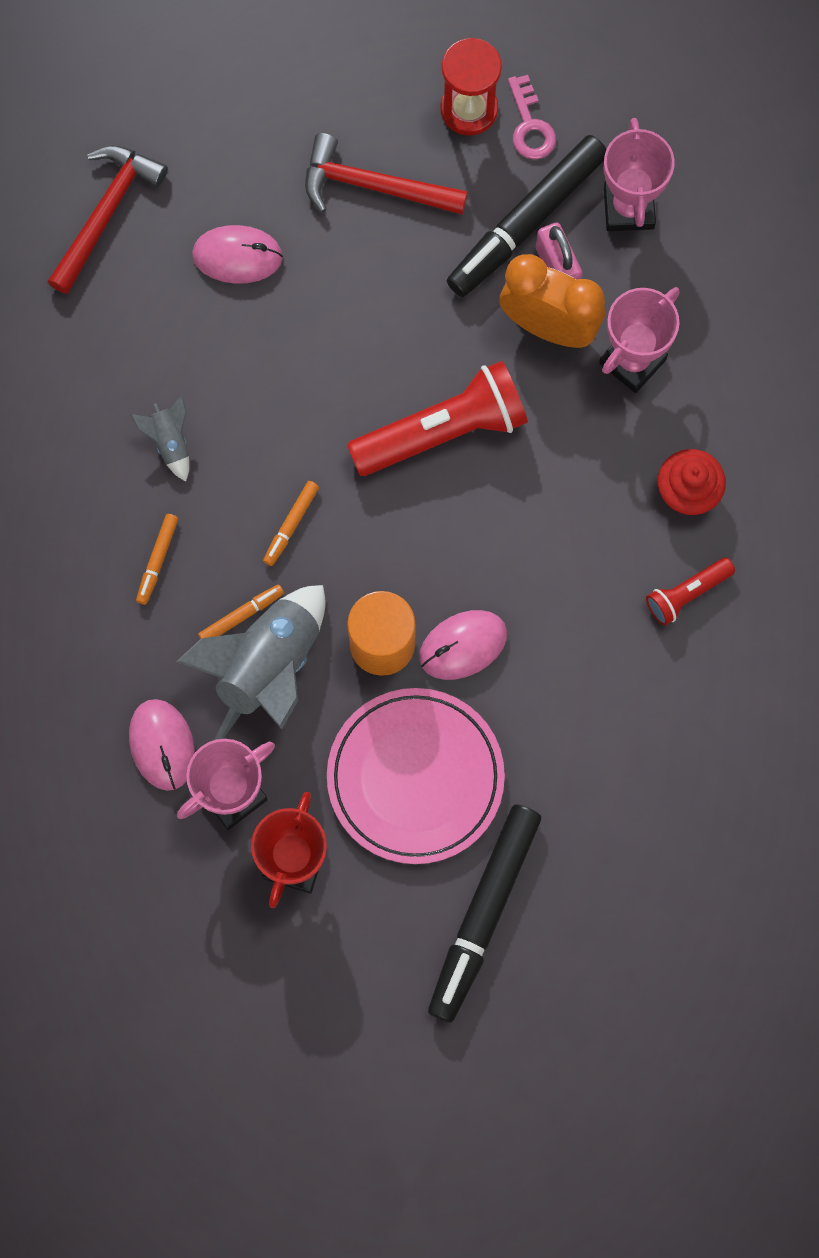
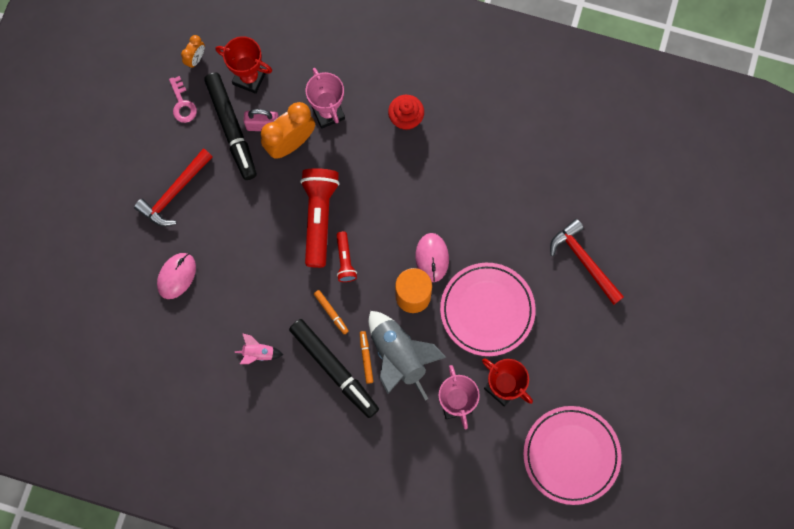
camera: 65 degrees left, 0 degrees up
(105, 213) = (119, 332): red hammer -> red hammer (584, 261)
(158, 560) = (317, 387): orange marker -> none
(162, 745) = (414, 426): pink mouse -> none
(170, 442) = (258, 353): grey rocket -> pink rocket
(230, 1028) = (571, 455): none -> pink plate
(469, 109) = (158, 129): red hourglass -> none
(484, 913) = (568, 308): black marker -> black marker (334, 369)
(530, 126) = (182, 104): pink key -> pink key turned 60 degrees clockwise
(618, 109) = (196, 59): none -> orange clock
(628, 208) = (249, 78): pink trophy -> red trophy
(687, 594) = (456, 142): red flashlight -> red flashlight (345, 260)

